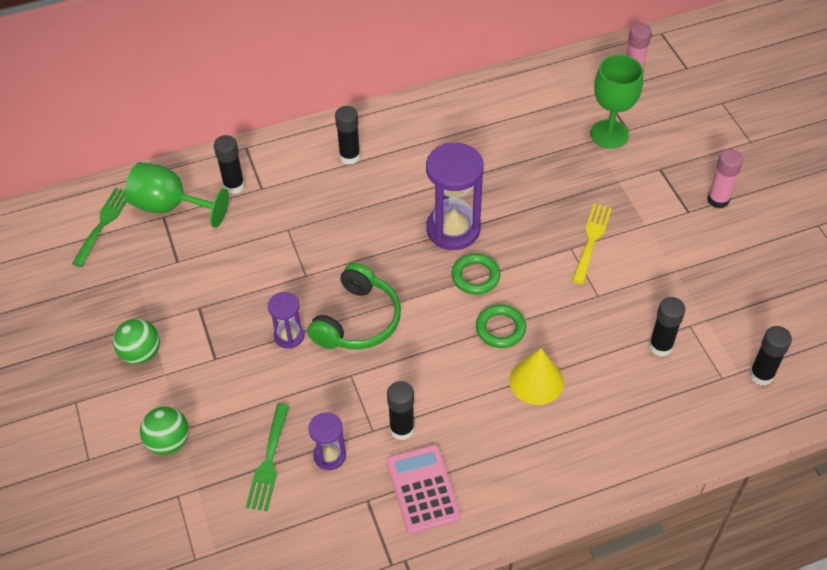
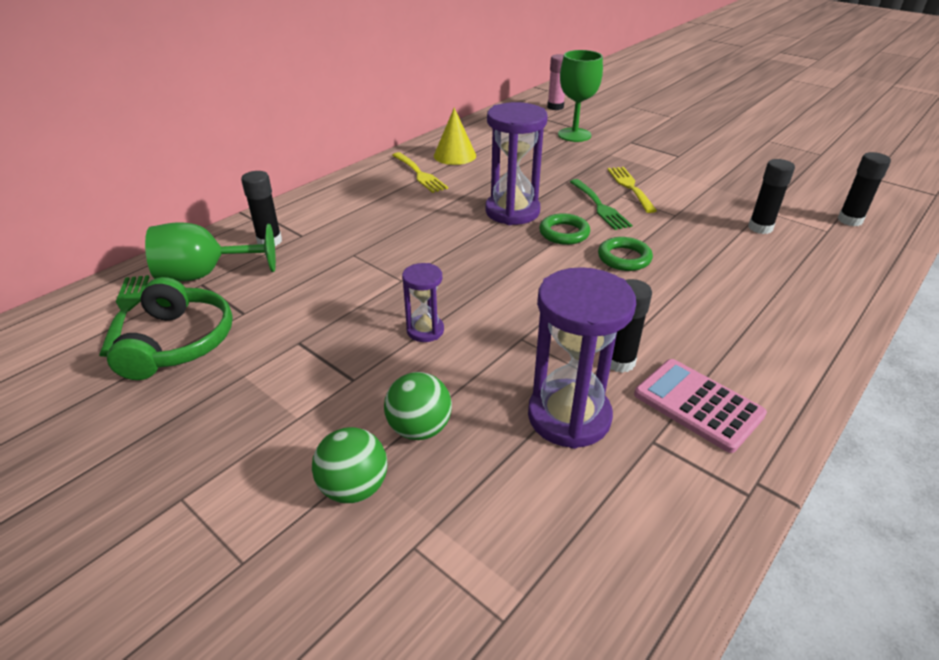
camera: 30 degrees left, 15 degrees down
(141, 353) = (250, 409): green ball -> green ball (419, 428)
(269, 461) = (504, 453): green fork -> green fork (600, 206)
(329, 455) = (569, 416): purple hourglass -> purple hourglass, size x1.89
(350, 156) = (373, 195): black glue stick -> none
(357, 320) = (486, 295): green headphones -> green headphones (179, 342)
(409, 141) = (419, 174): none -> yellow fork
(536, 381) = (696, 281): yellow cone -> yellow cone (455, 155)
(718, 200) = (690, 145): pink glue stick -> none

